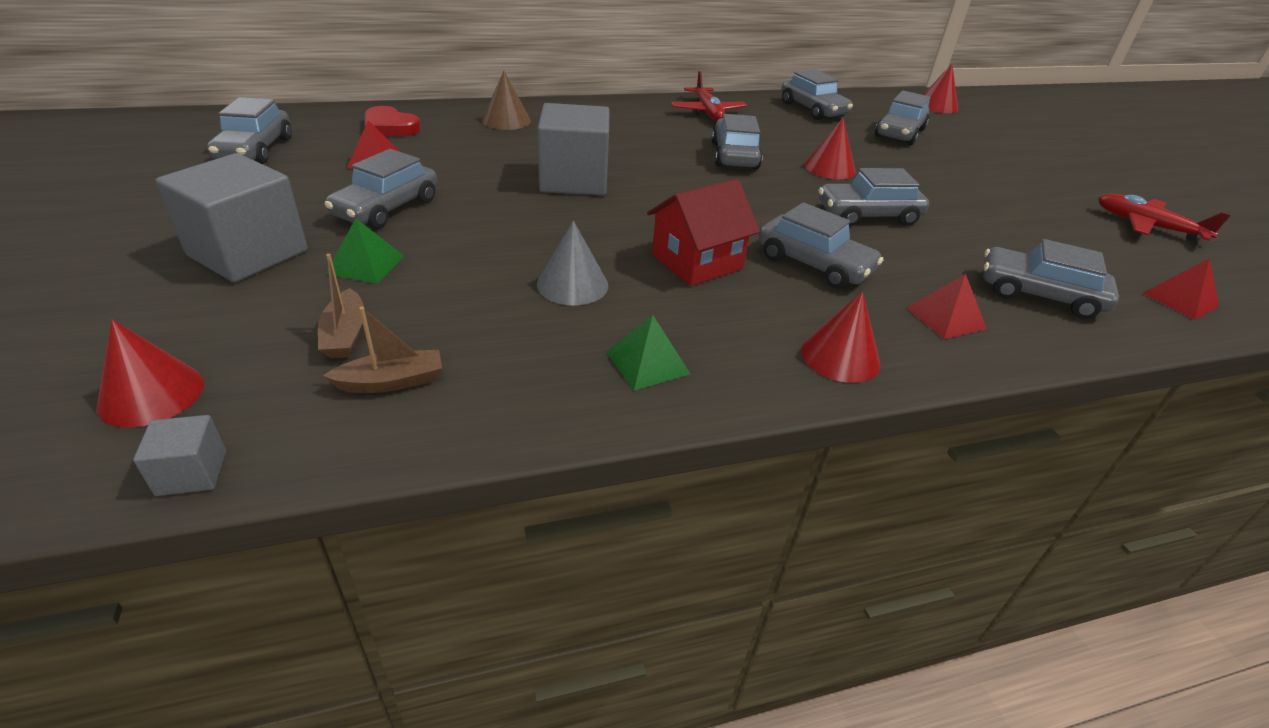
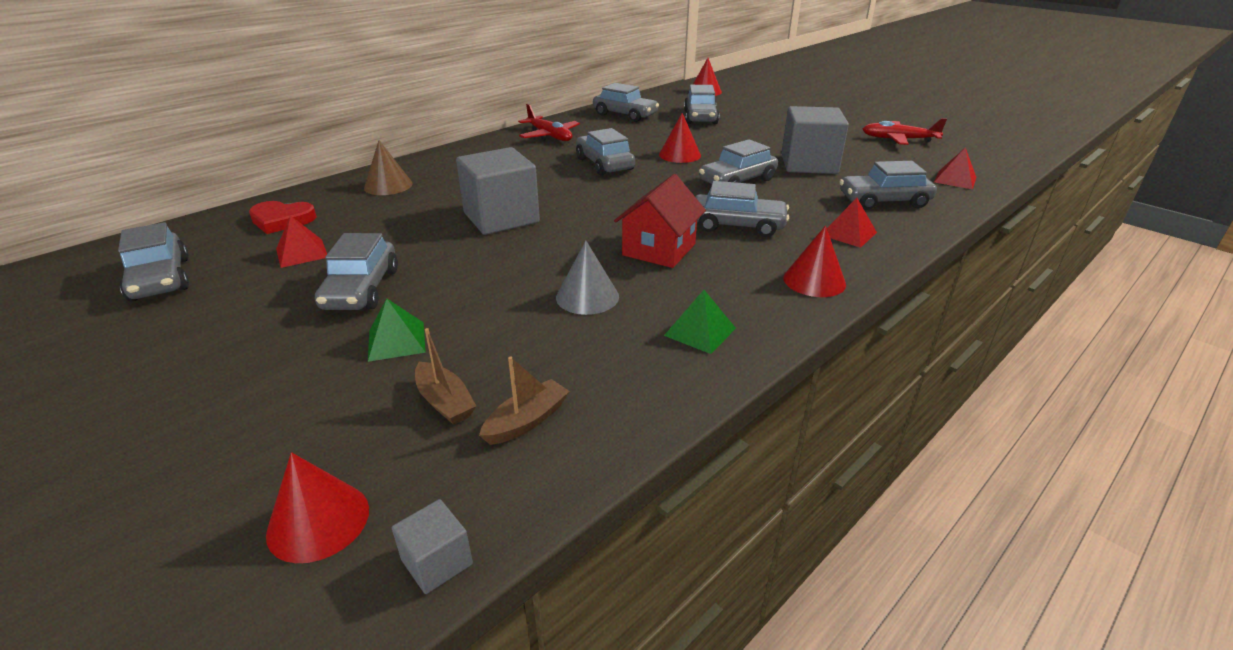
camera: 25 degrees left, 5 degrees down
(248, 253) = (268, 371): grey cube -> grey cube (808, 164)

